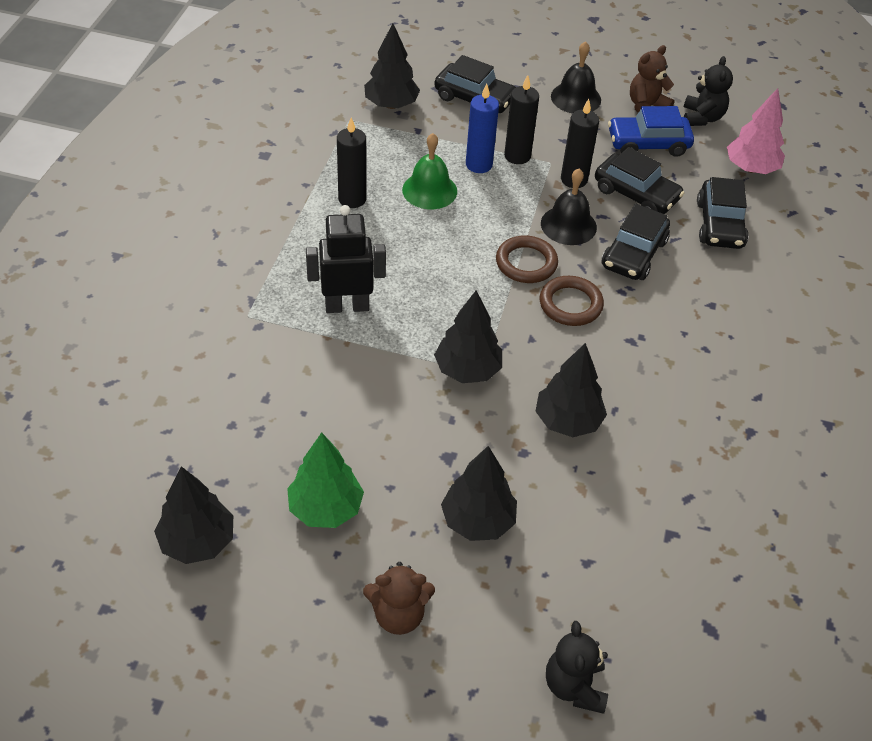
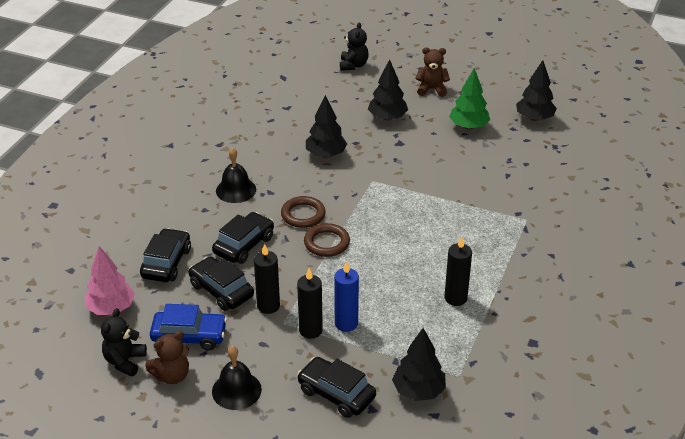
camera: 170 degrees left, 10 degrees down
(347, 306) = (458, 222): black robot -> none
(429, 190) = (391, 302): green bell -> none
(467, 370) = (381, 182): black tree -> none
(568, 225) = (286, 269): black bell -> black bell (236, 190)

